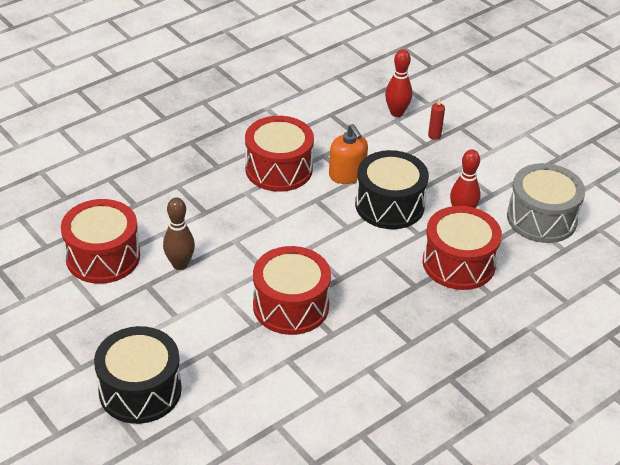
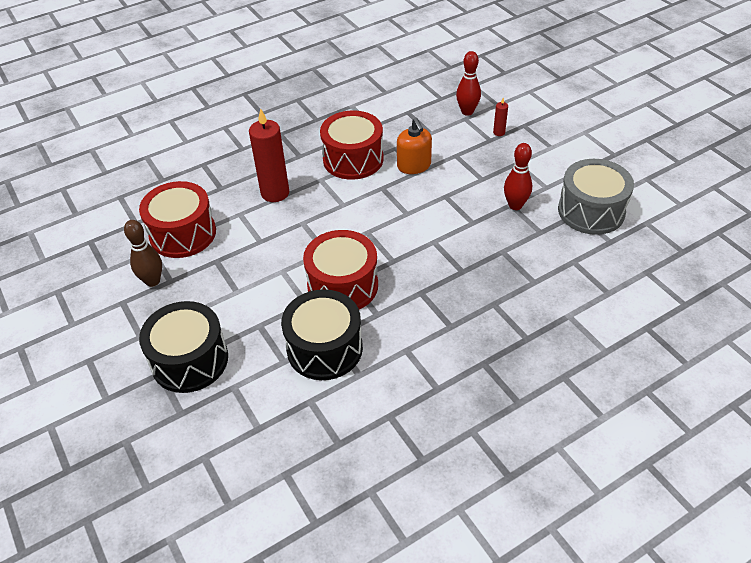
camera: 10 degrees right, 5 degrees up
(180, 264) = (249, 243): brown bowling pin -> brown bowling pin (152, 281)
(198, 209) = (275, 193): none -> red candle
(389, 205) = (449, 194): black drum -> black drum (324, 348)
(458, 263) = (506, 251): red drum -> none

